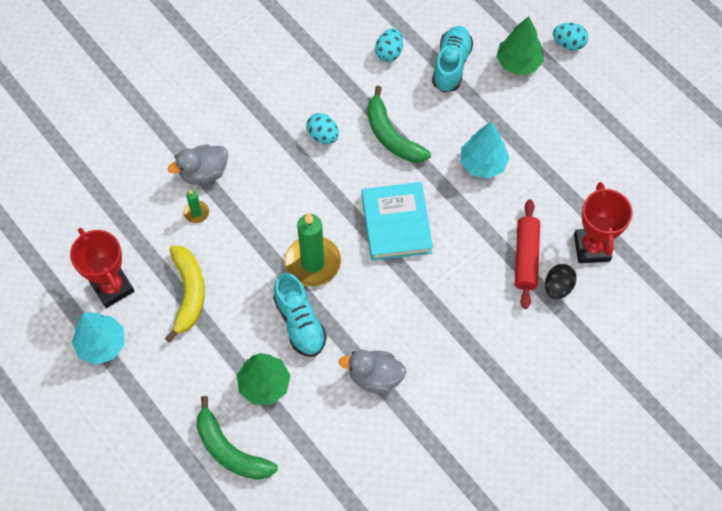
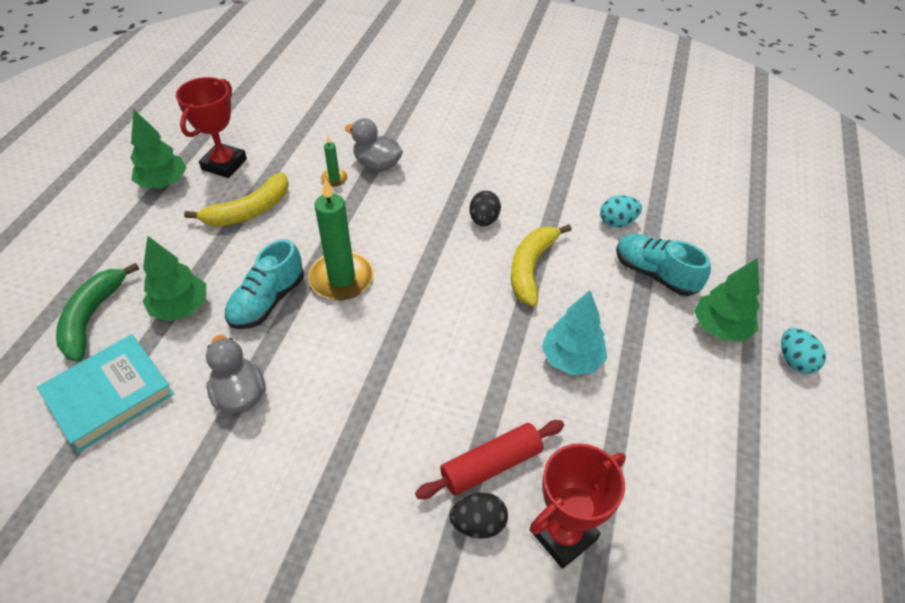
camera: 55 degrees right, 15 degrees down
(101, 344) = (163, 183): turquoise tree -> green tree
(323, 136) = (484, 220): turquoise egg -> black egg
(391, 136) = (531, 268): green banana -> yellow banana
(396, 224) = (436, 321): turquoise book -> turquoise book (109, 395)
(451, 65) = (655, 274): turquoise shoe -> turquoise shoe turned 120 degrees counterclockwise

